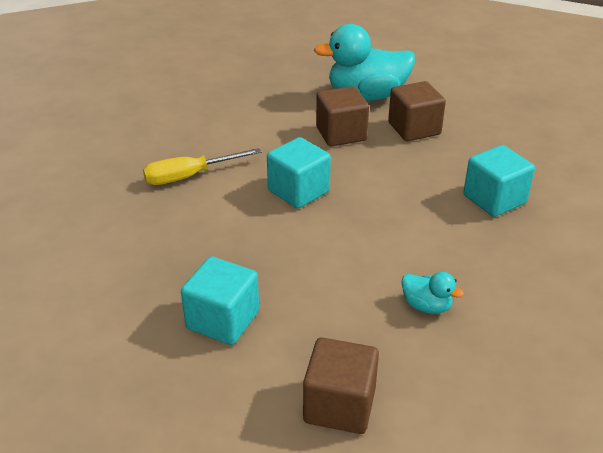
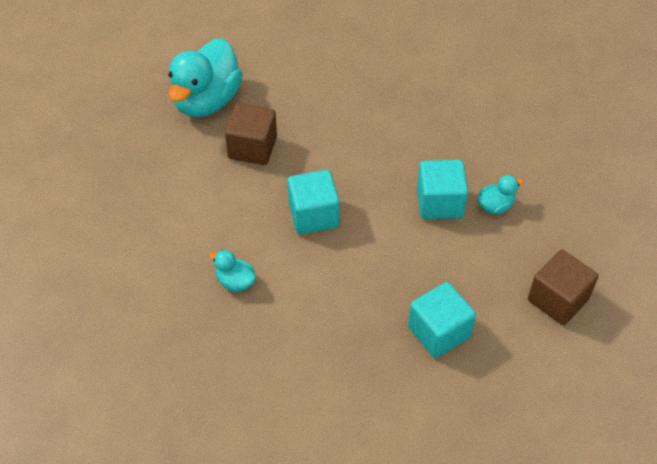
camera: 60 degrees left, 15 degrees up
(189, 176) = (235, 282): yellow screwdriver -> turquoise duck
(414, 129) = (283, 98): brown cube -> none
(494, 199) = (408, 104): turquoise cube -> turquoise cube (439, 203)

